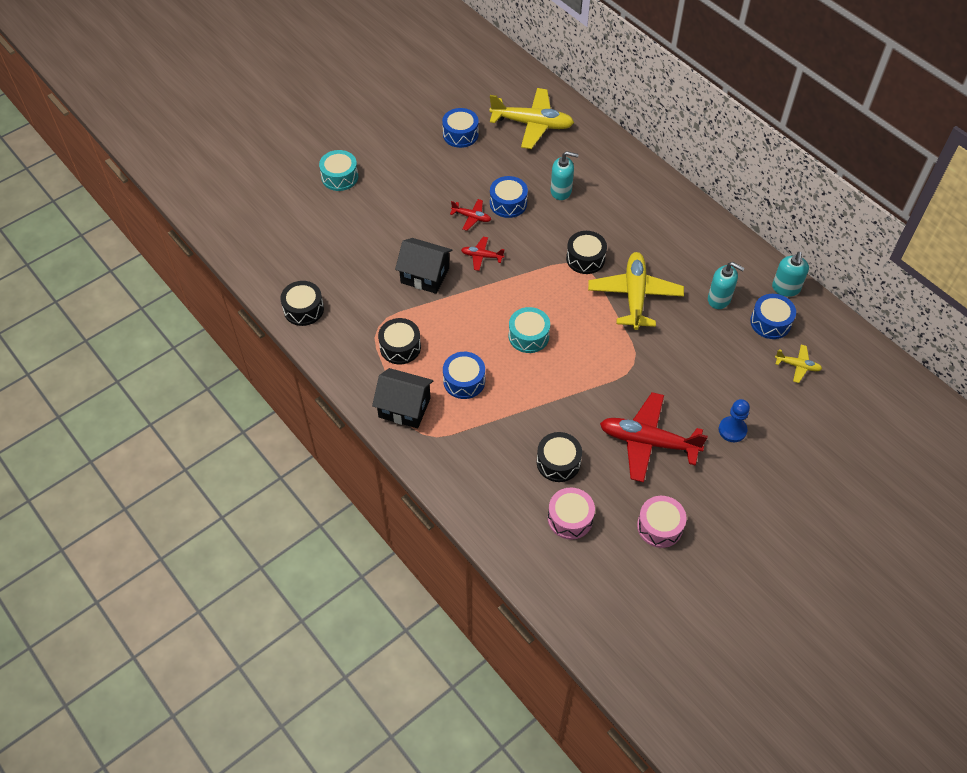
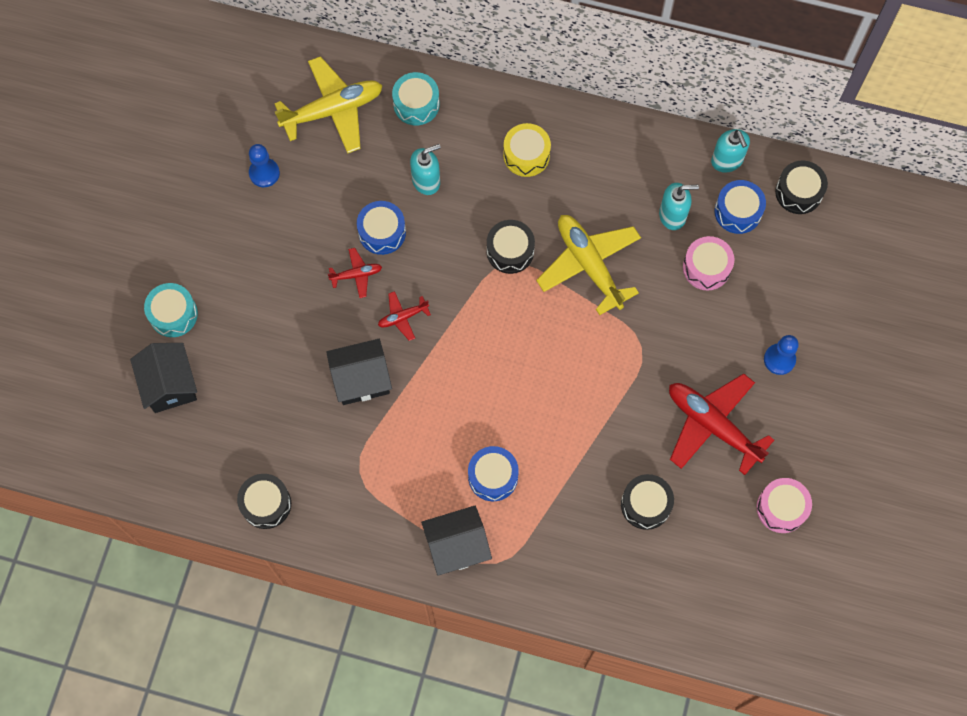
camera: 35 degrees left, 15 degrees up
(304, 212) = (169, 384): none -> black house
(400, 347) = (400, 481): black drum -> black drum (798, 192)
(460, 134) = (264, 173): blue drum -> blue pawn
(528, 336) = (518, 382): turquoise drum -> turquoise drum (416, 104)
(570, 518) = (697, 556): pink drum -> pink drum (706, 268)
(641, 211) = (526, 155): none -> yellow drum
(648, 442) = (712, 425): red plane -> red plane turned 60 degrees clockwise
(797, 366) = (793, 246): yellow plane -> none

